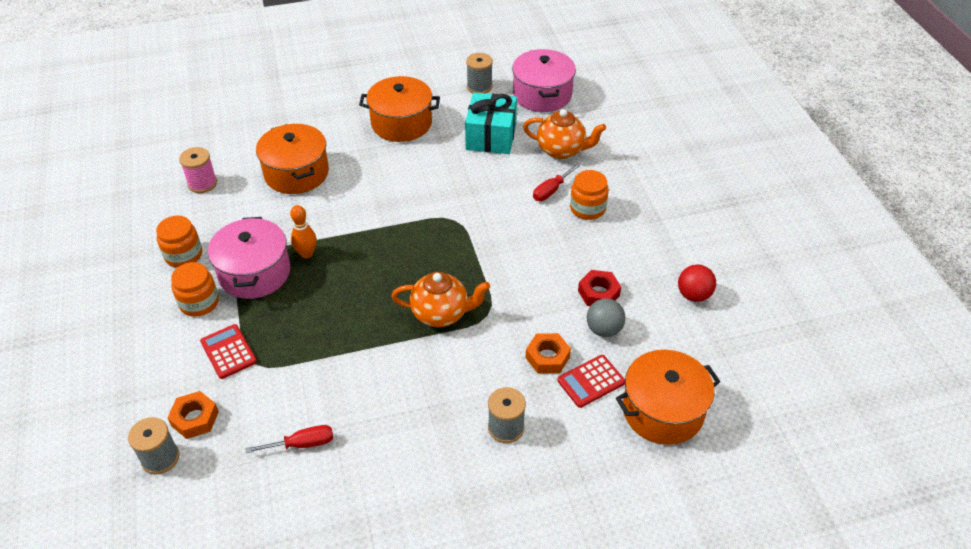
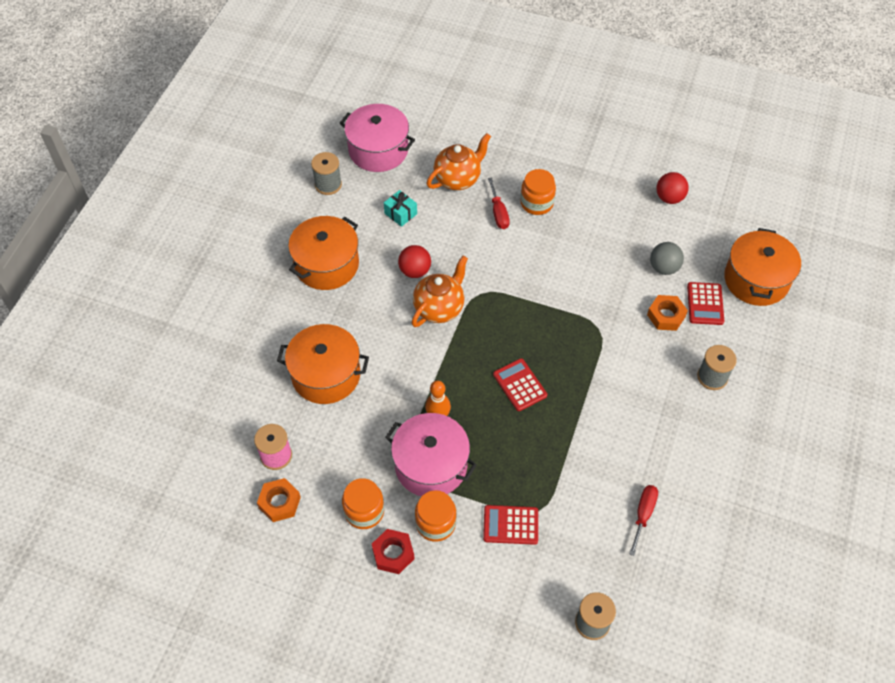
camera: 55 degrees left, 10 degrees up
(195, 418) = (567, 580): orange nut -> orange nut (279, 502)
(379, 290) = (519, 385): none -> red calculator
(441, 172) = (415, 271): none -> red ball
(441, 314) = (576, 357): orange teapot -> orange teapot (439, 308)
(491, 136) = (400, 213): turquoise gift -> turquoise gift, size x0.50
(598, 293) = (627, 249): red nut -> red nut (393, 553)

